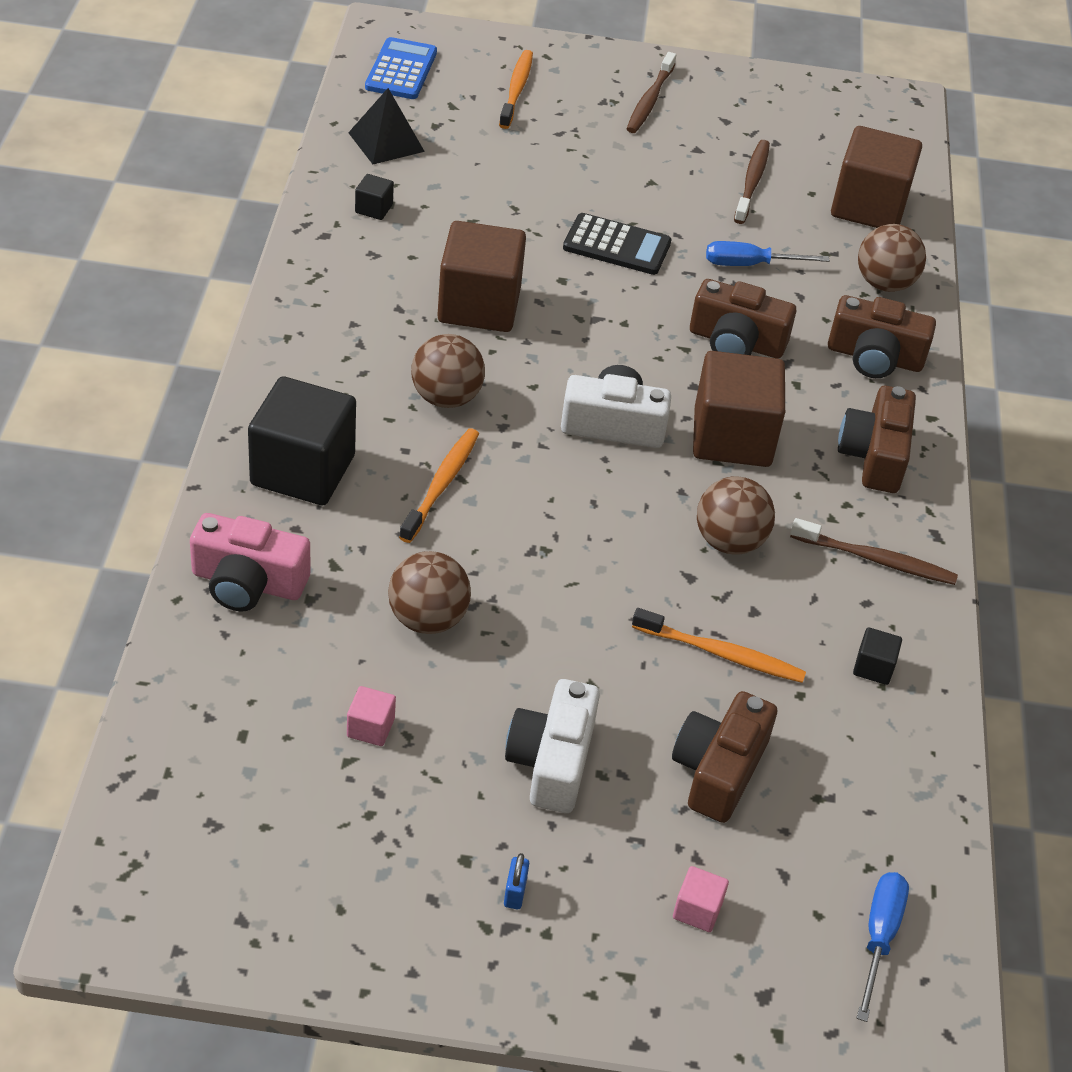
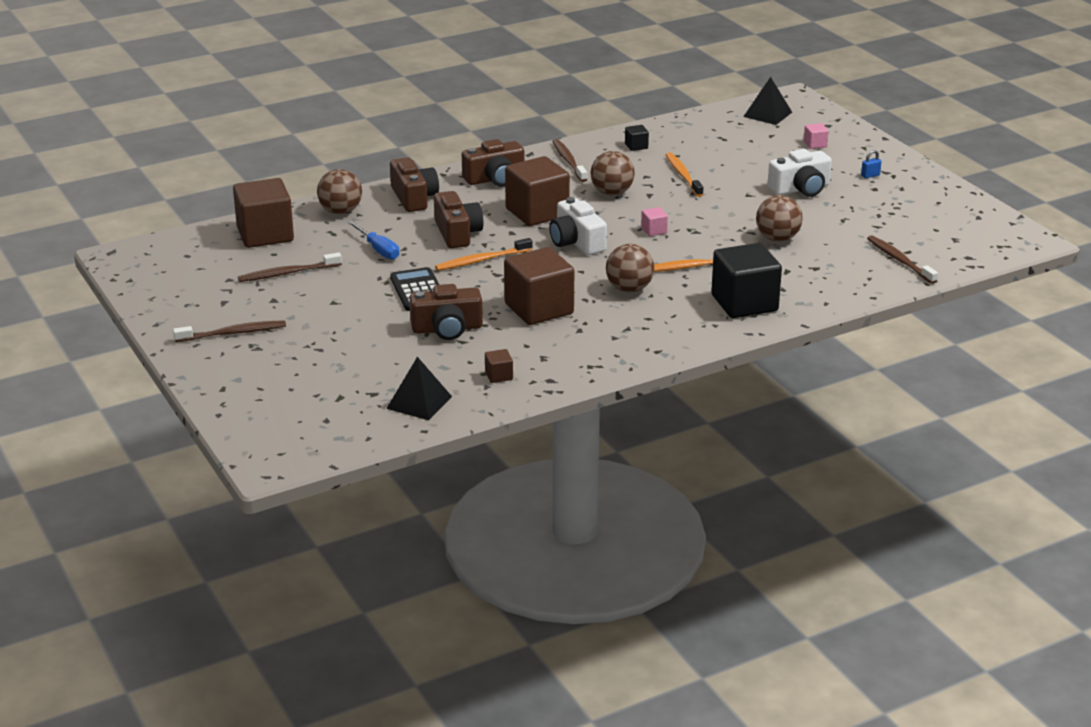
camera: 120 degrees left, 15 degrees down
(231, 704) = (899, 260): none -> brown toothbrush
(248, 582) = (833, 285): pink camera -> none
(370, 728) = (854, 228): pink cube -> pink cube (654, 230)
(373, 209) = (499, 376): black cube -> brown cube
(401, 70) = (320, 434): blue calculator -> none
(516, 89) = (285, 382): orange toothbrush -> orange toothbrush (481, 260)
(718, 770) = (745, 159): brown camera -> brown camera (447, 329)
(879, 937) = (767, 114): blue screwdriver -> black pyramid

